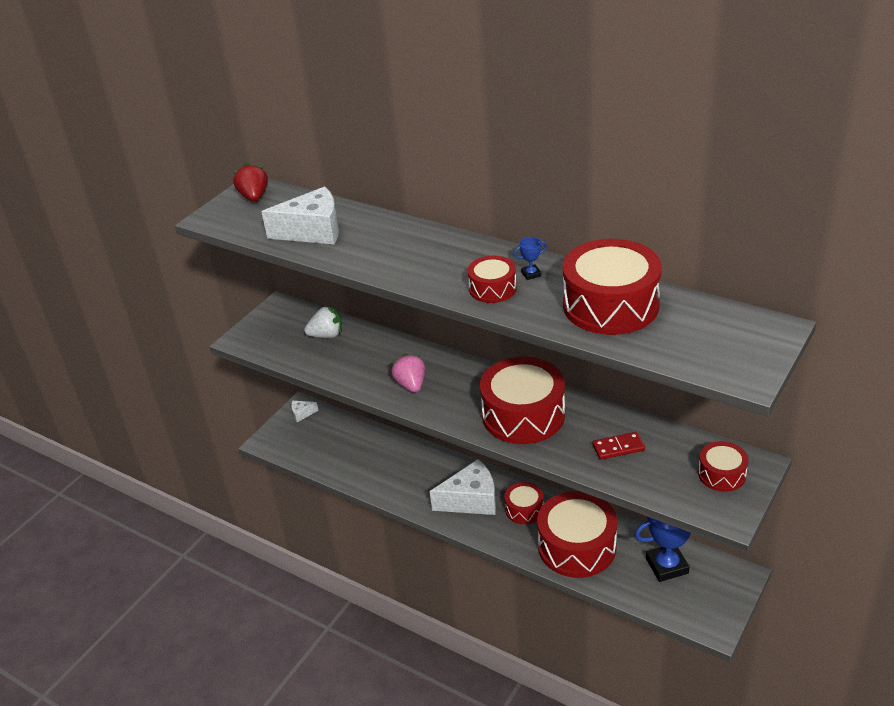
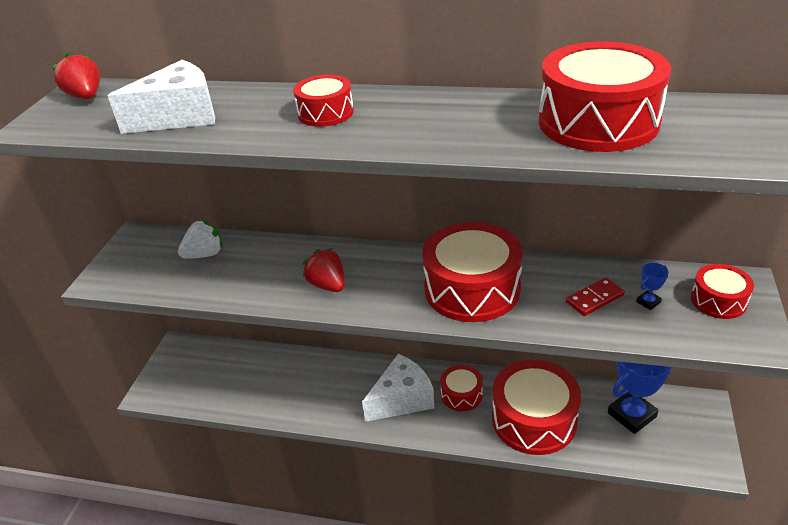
camera: 20 degrees left, 0 degrees up
(302, 414) = (180, 353): white cheese -> none
(411, 385) = (328, 285): pink strawberry -> red strawberry
(492, 288) = (445, 132): red drum -> red drum (325, 113)
(531, 274) = (480, 110): blue trophy -> blue trophy (648, 302)

